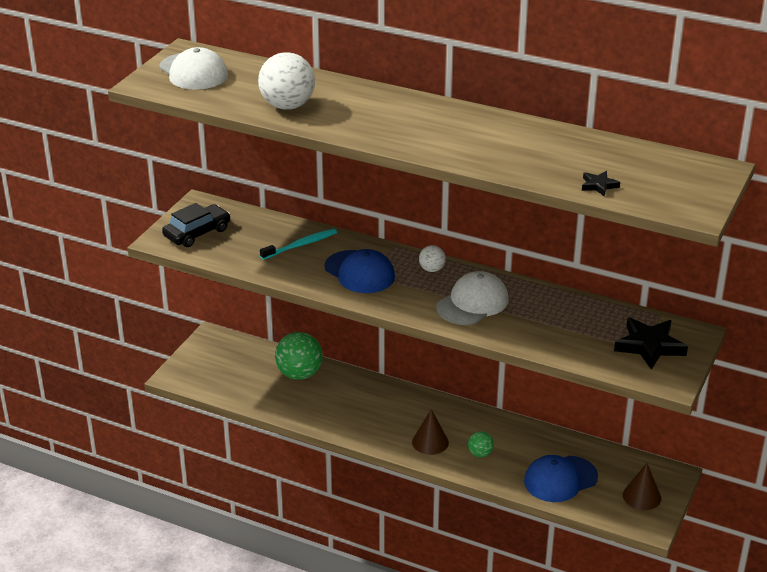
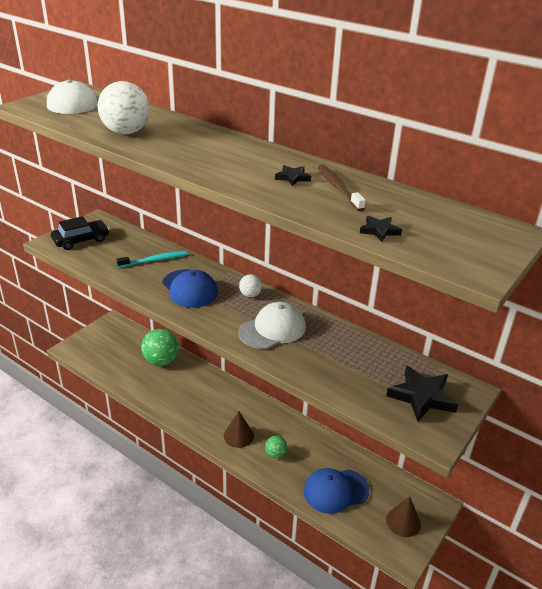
camera: 10 degrees right, 0 degrees up
(493, 139) = (292, 178): none -> black star
(543, 145) = (338, 188): none -> brown toothbrush

